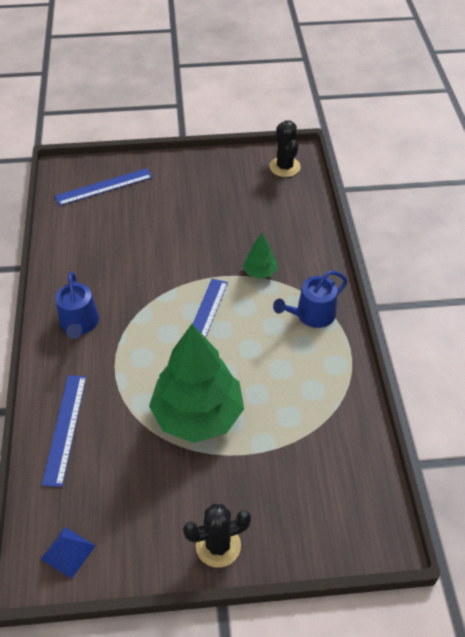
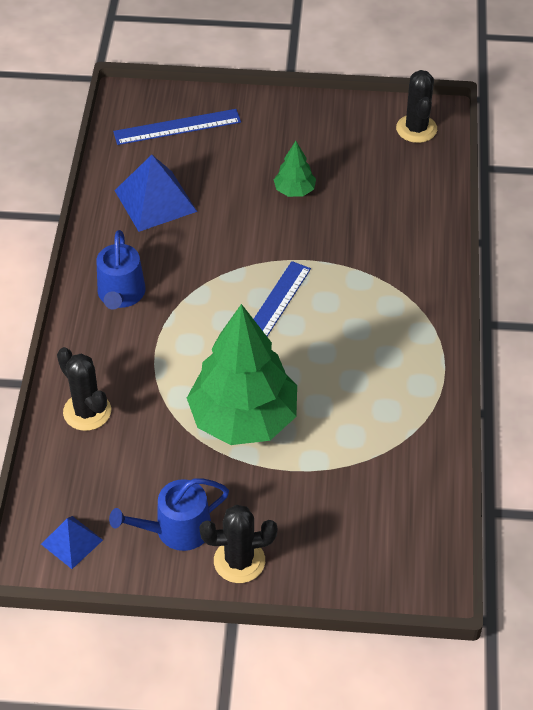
camera: 10 degrees right, 0 degrees up
(65, 428) = (87, 411): blue ruler -> black cactus
(96, 245) = (155, 201): none -> blue pyramid
(260, 272) = (353, 261): green tree -> green tree (294, 190)
(311, 315) = (406, 322): blue watering can -> blue watering can (176, 530)

